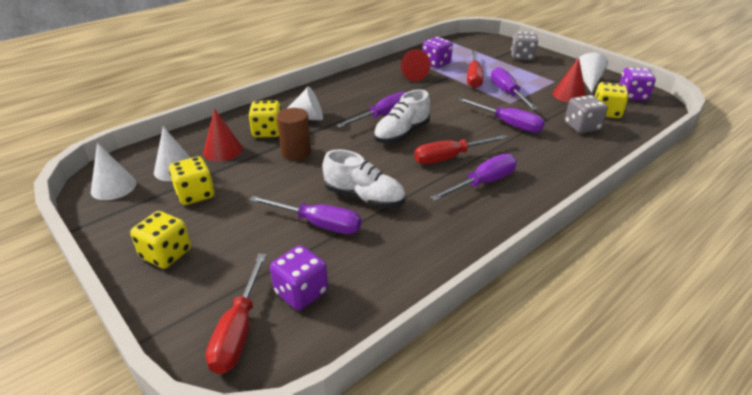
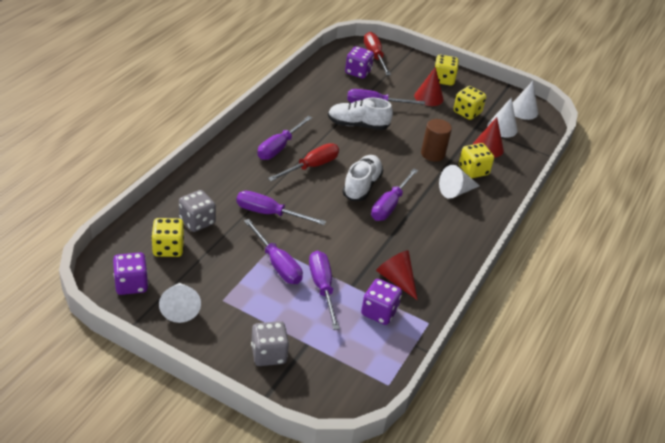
camera: 155 degrees right, 5 degrees up
(474, 78) = (322, 288): red screwdriver -> purple screwdriver
(569, 95) = (206, 273): red cone -> red cone (428, 97)

